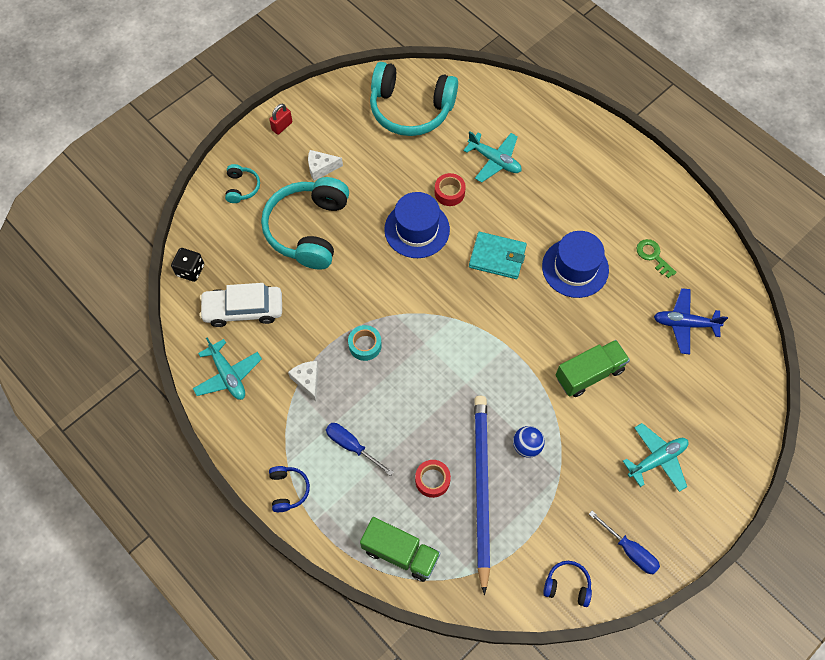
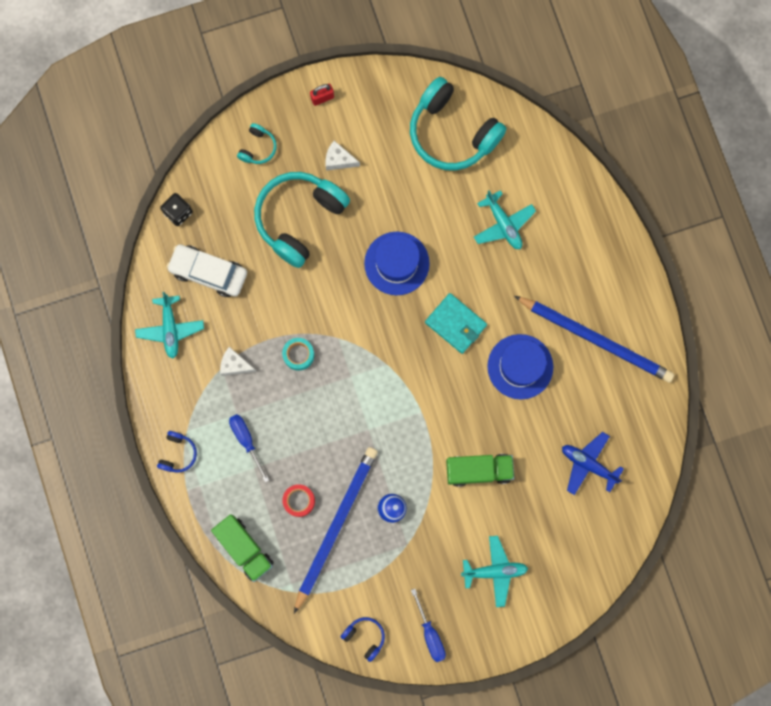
camera: 25 degrees right, 15 degrees up
(307, 380) = (235, 365): white cheese -> white cheese turned 75 degrees counterclockwise
(449, 193) = (444, 239): red tape -> none
(628, 218) = (596, 339): none -> blue pencil
(653, 256) = (597, 387): green key -> none

